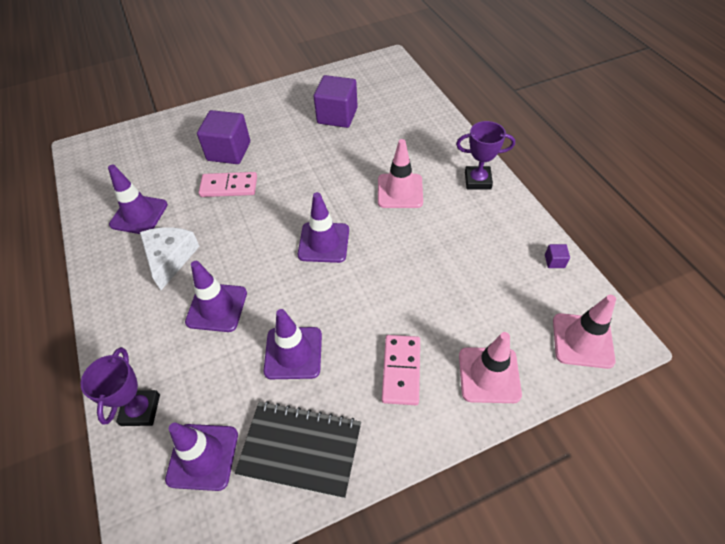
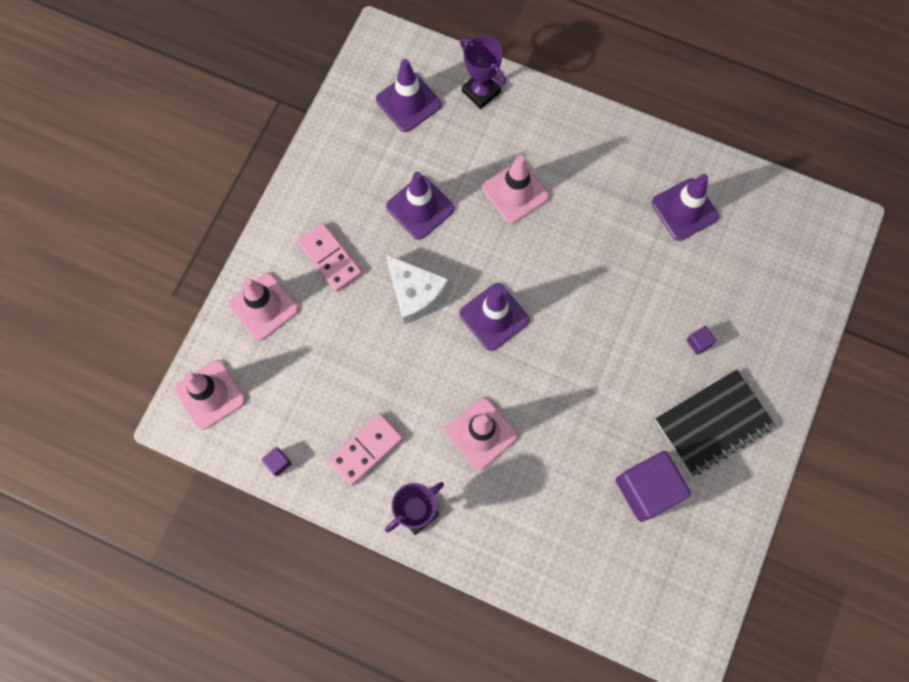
camera: 135 degrees right, 20 degrees up
(170, 258) = (603, 197): white cheese -> white cheese (415, 293)
(217, 307) = (515, 192): purple traffic cone -> pink traffic cone
(229, 151) = (698, 342): purple cube -> purple cube, size x0.41
(229, 187) = (645, 303): pink domino -> pink domino (366, 449)
(300, 449) = (351, 155): black notebook -> black notebook (713, 423)

